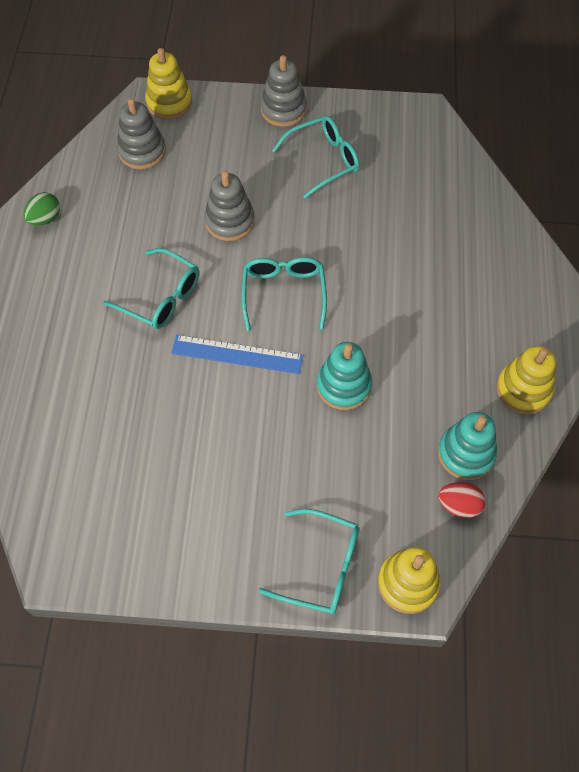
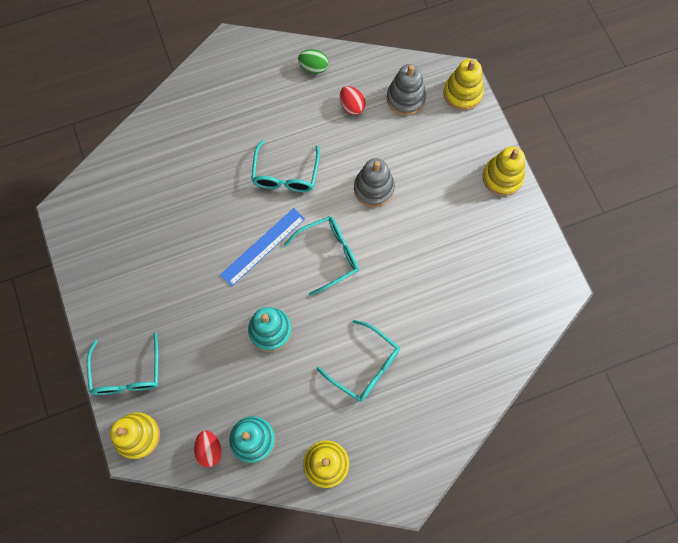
camera: 65 degrees right, 10 degrees up
(118, 202) = (352, 106): none -> red egg
(237, 354) = (263, 246): blue ruler -> blue ruler turned 60 degrees clockwise
(283, 110) = (502, 177): grey stacking toy -> yellow stacking toy
(323, 160) = (467, 229): turquoise glasses -> turquoise glasses (365, 366)

